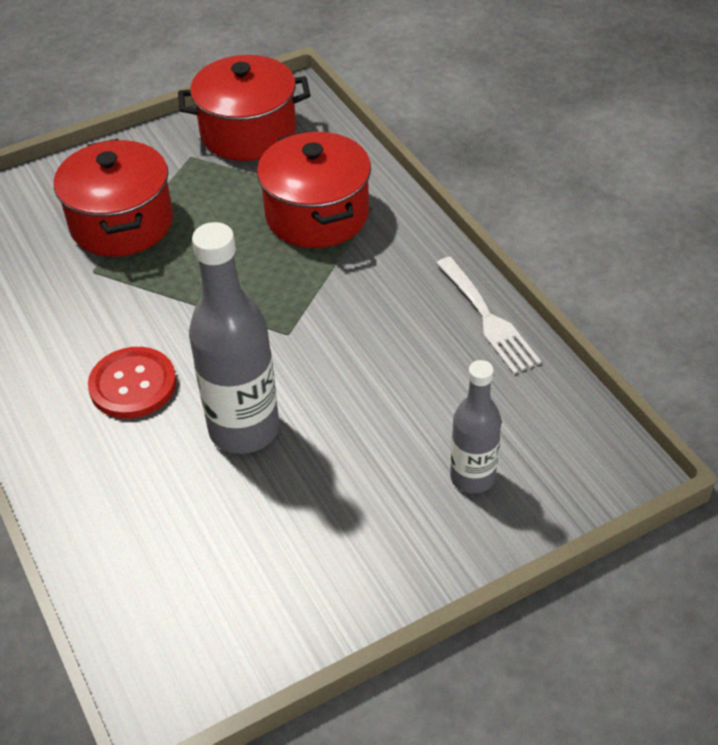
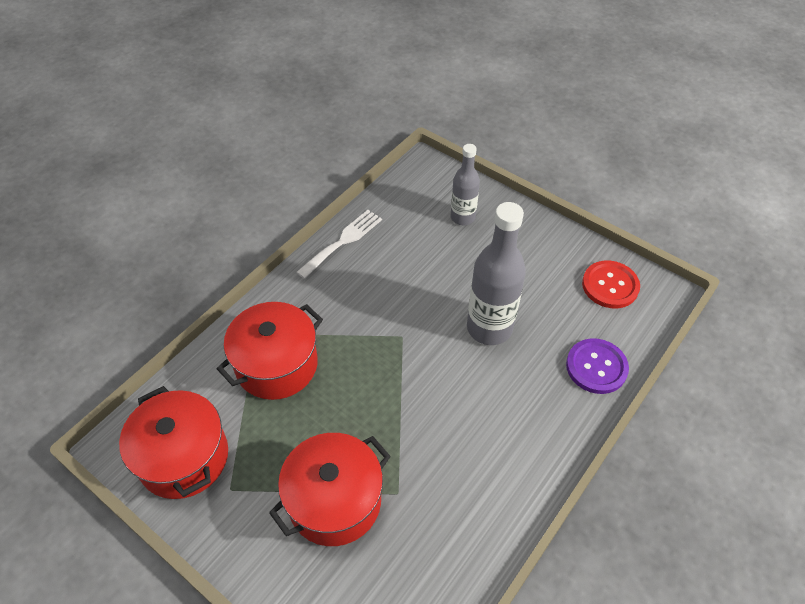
camera: 115 degrees left, 5 degrees up
(103, 527) = (596, 367): none -> purple button
(133, 385) = (489, 405): red button -> red button (610, 285)

